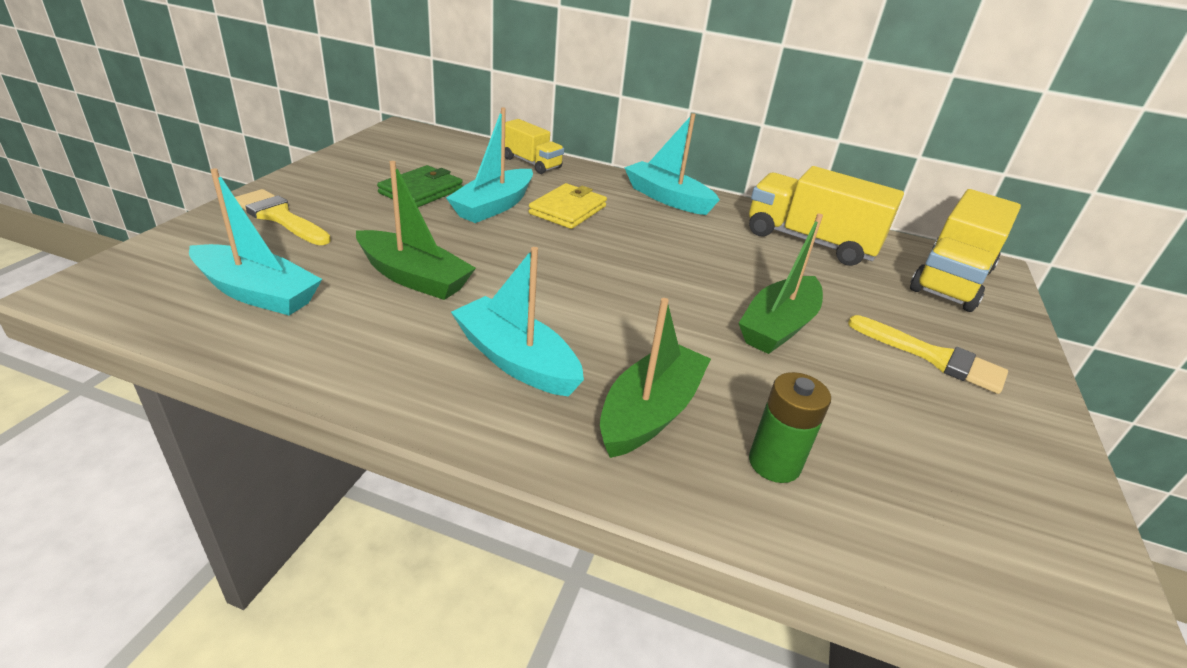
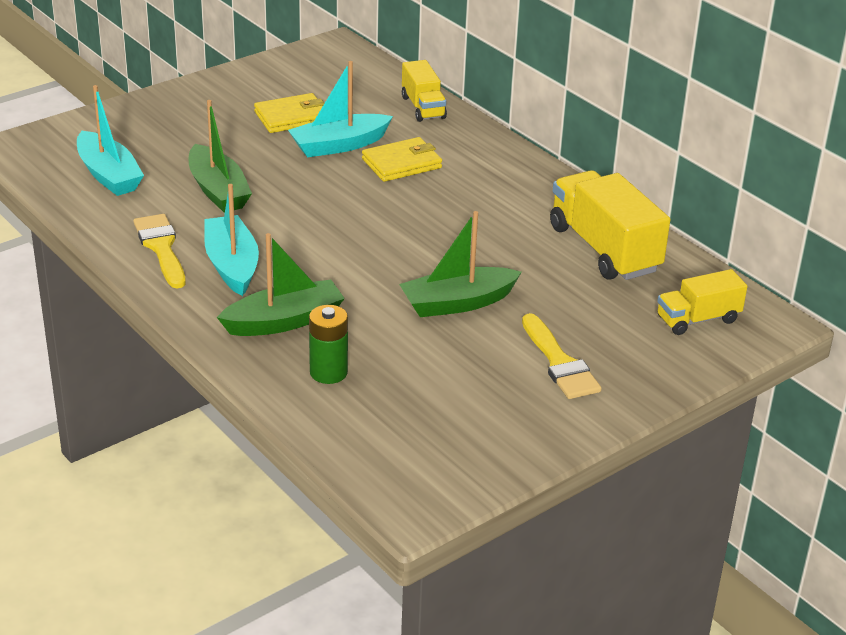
camera: 35 degrees right, 0 degrees up
(279, 217) = (164, 118): yellow brush -> yellow brush (161, 248)
(421, 191) = (291, 117): green wallet -> yellow wallet
(667, 198) = (516, 173): turquoise boat -> none
(951, 280) = (698, 319): yellow truck -> yellow truck, size x0.58

